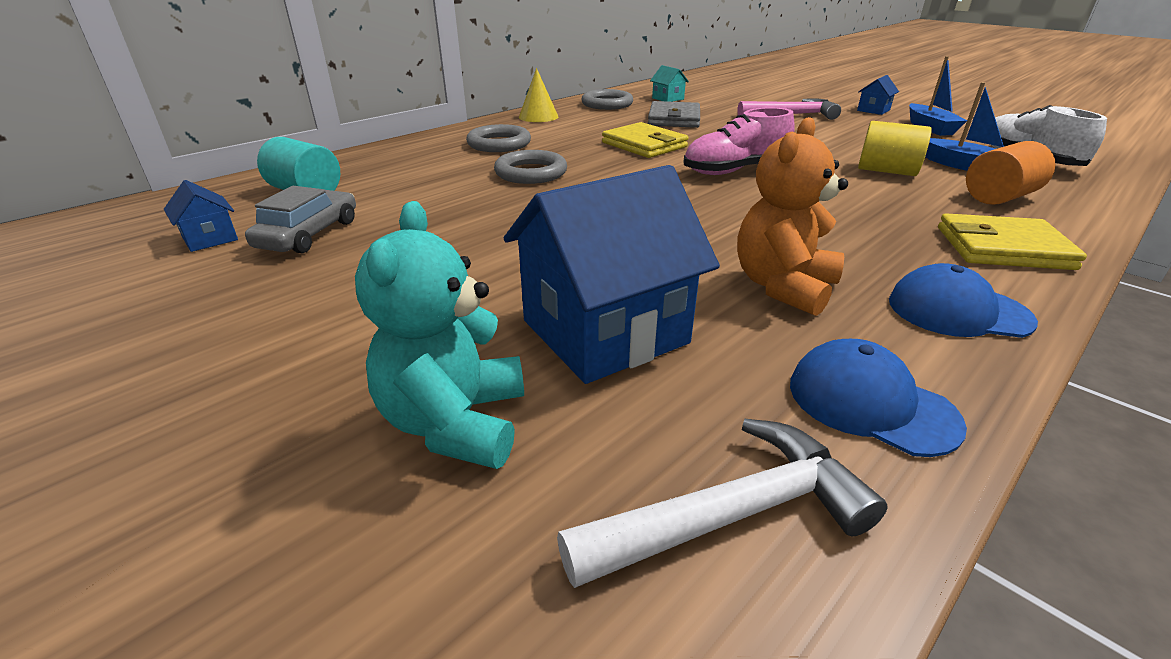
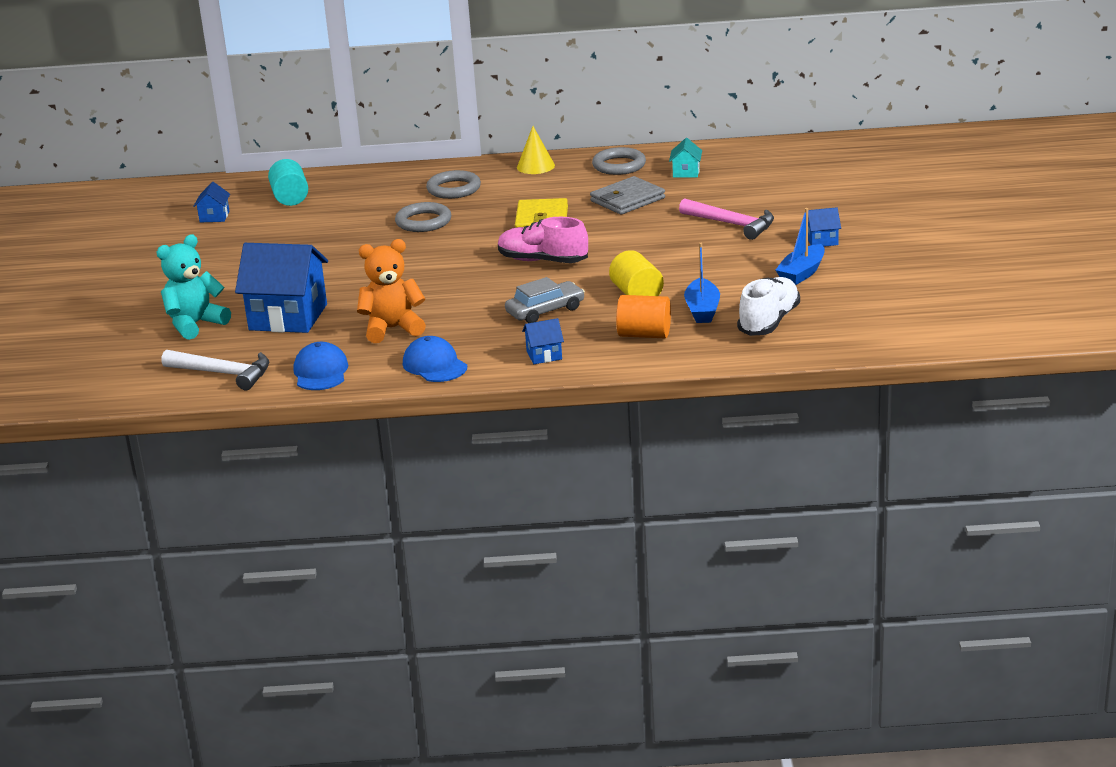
camera: 45 degrees right, 5 degrees down
(309, 234) = (255, 228): grey car -> grey car (545, 311)
(1002, 248) = (544, 355): yellow wallet -> blue house

